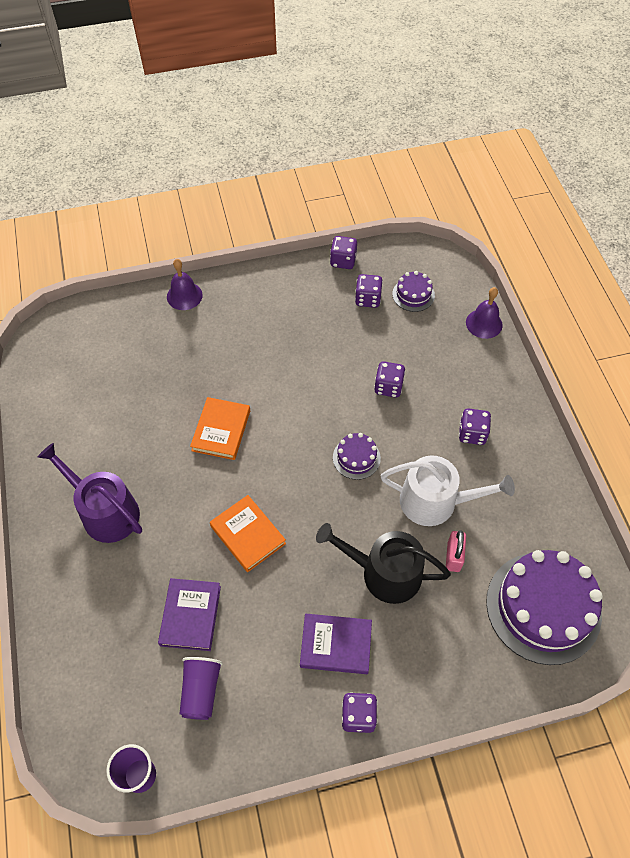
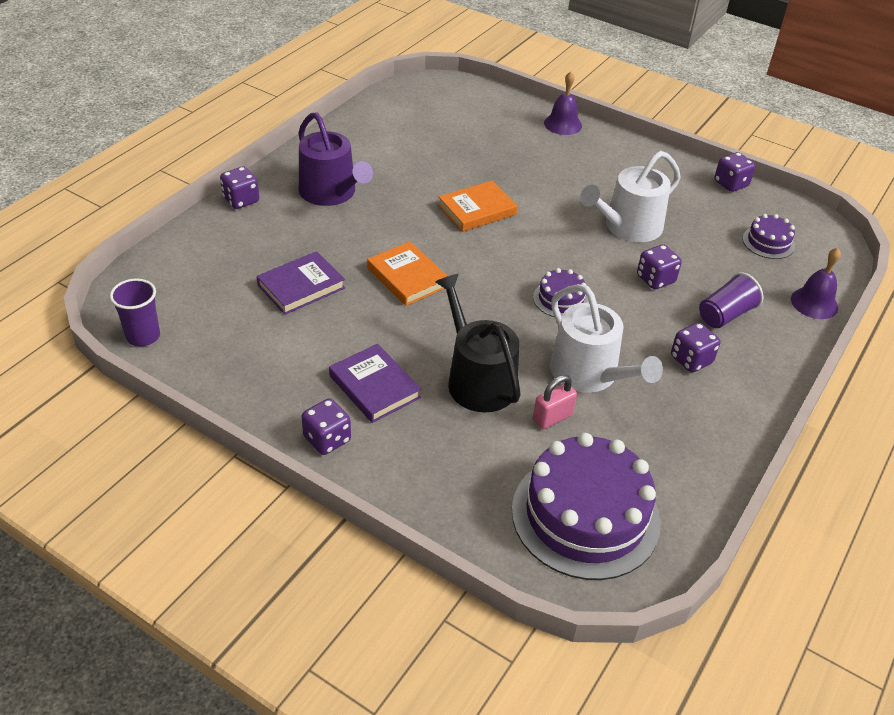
camera: 45 degrees right, 15 degrees down
(105, 511) = (331, 193): purple watering can -> purple watering can turned 150 degrees clockwise
(201, 691) = (246, 329): purple cup -> purple cup (725, 315)
(248, 535) = (407, 277): orange book -> orange book turned 45 degrees counterclockwise
(326, 356) = (628, 227): none -> white watering can
(368, 299) = (719, 218): purple dice -> purple dice (241, 200)

